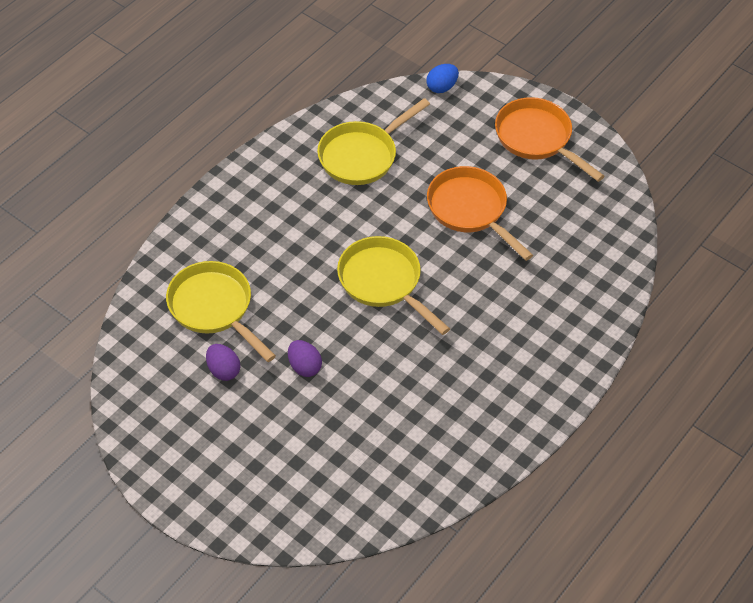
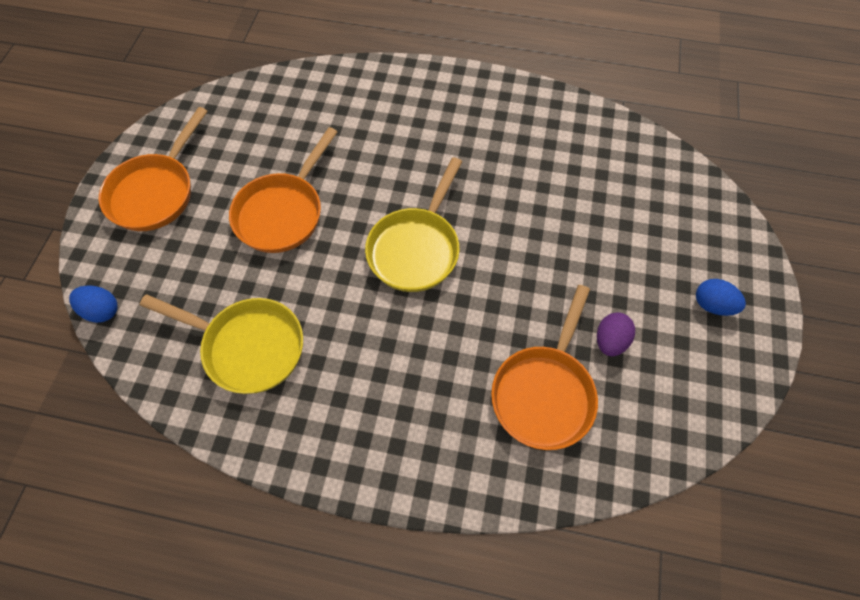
camera: 115 degrees left, 10 degrees up
(204, 460) = (712, 305): none -> blue egg
(214, 308) = (544, 392): yellow pan -> orange pan
(304, 366) = (556, 271): purple egg -> none

